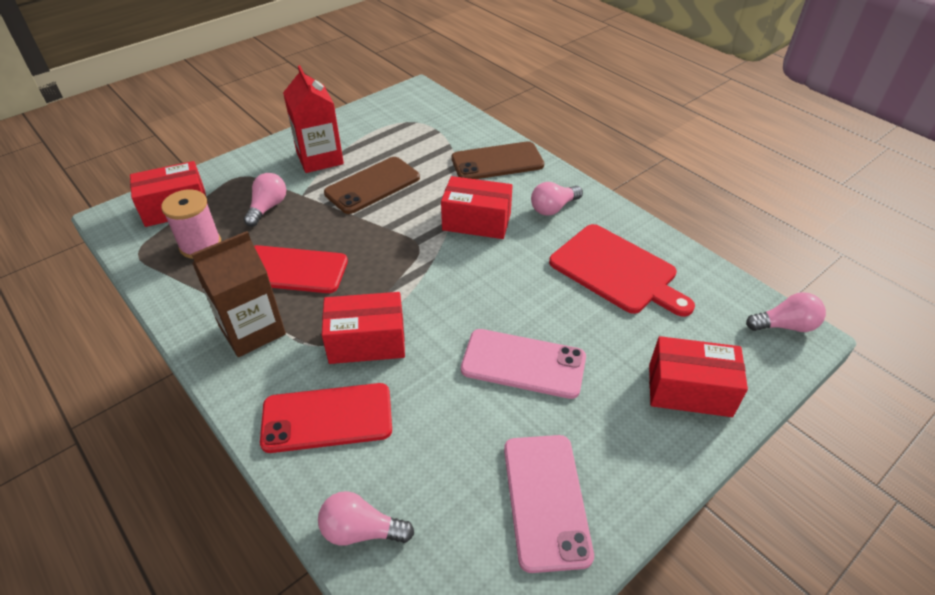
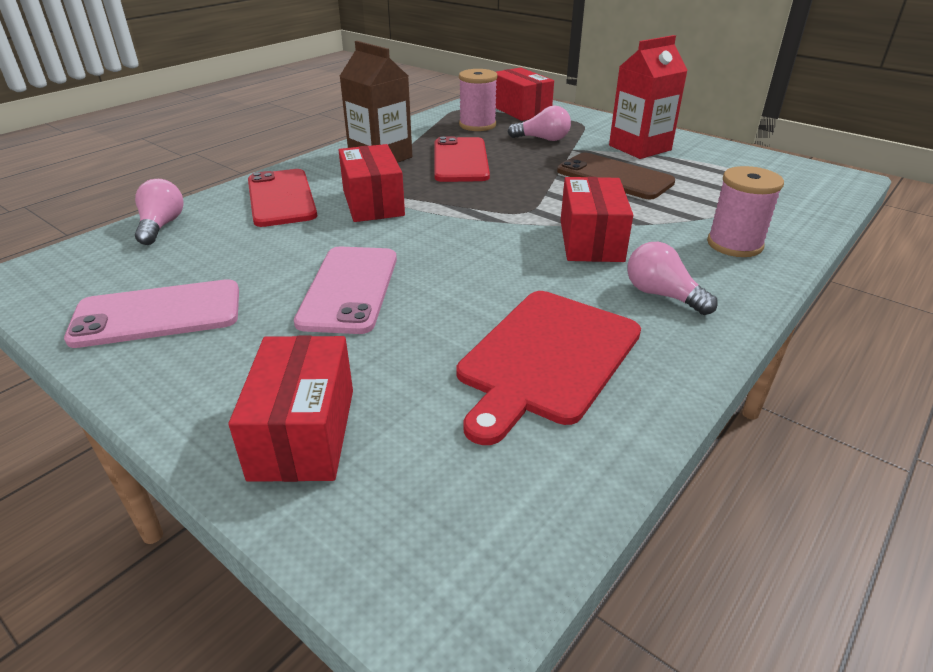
camera: 80 degrees right, 10 degrees down
(497, 162) = (734, 244): brown phone -> pink spool
(785, 325) = (473, 589): pink light bulb -> none

